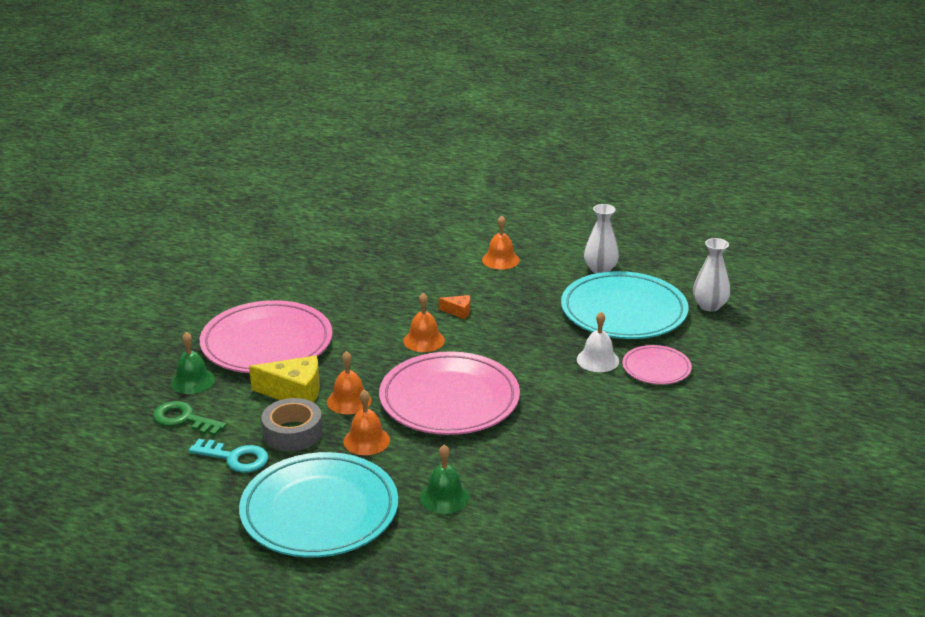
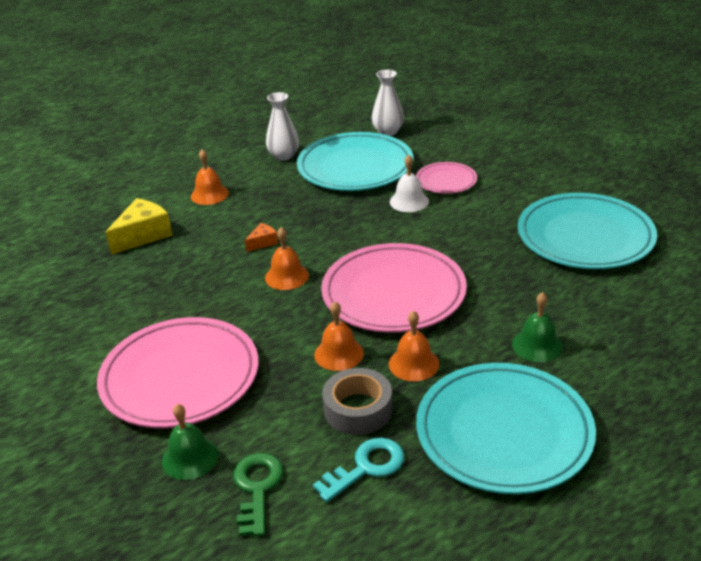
camera: 55 degrees left, 5 degrees up
(183, 419) = (257, 488): green key -> green key turned 120 degrees clockwise
(294, 392) = (289, 386): yellow cheese -> yellow cheese (143, 235)
(644, 479) = (585, 237): none -> turquoise plate

